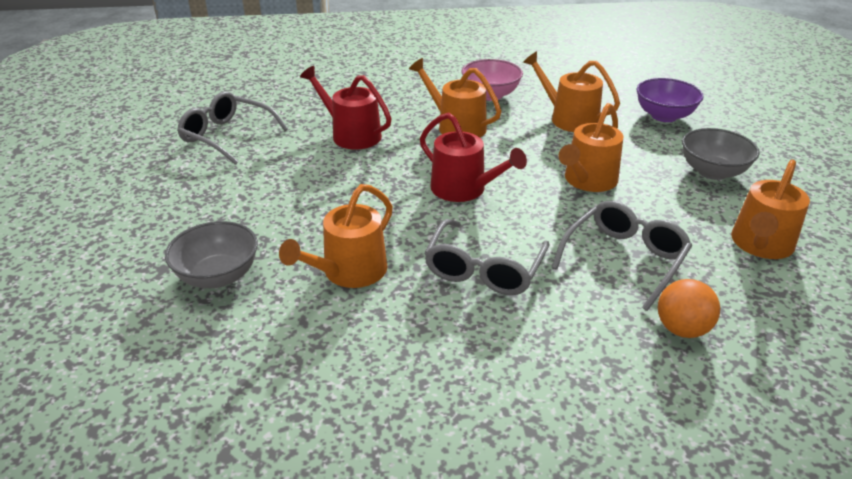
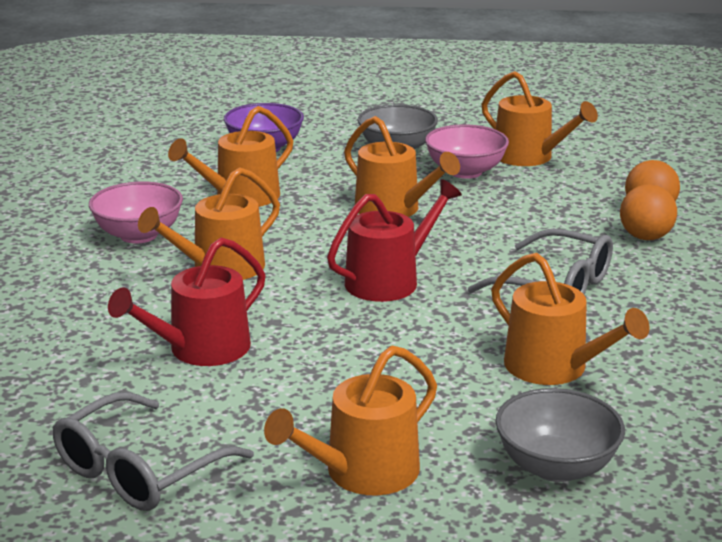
camera: 80 degrees left, 10 degrees down
(219, 202) = (363, 472): none -> orange watering can
(614, 325) = (645, 237): none -> orange ball
(624, 259) = (545, 216): grey glasses -> none
(692, 210) = (465, 172): none -> pink bowl

